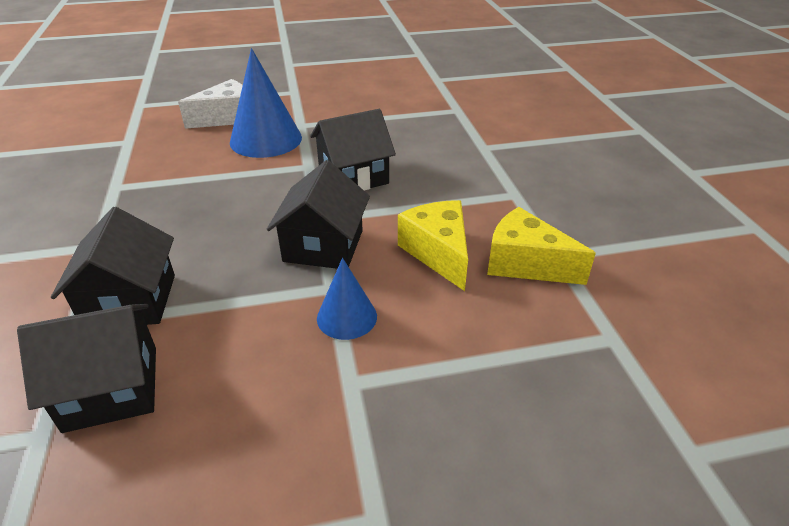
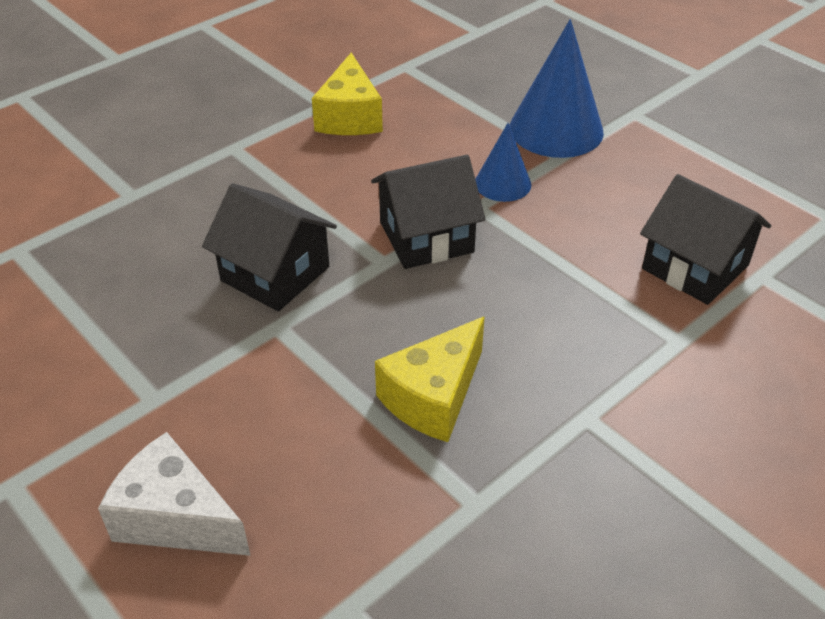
camera: 120 degrees left, 5 degrees up
(130, 301) = (619, 323): black house -> none
(266, 139) = (228, 413): blue cone -> blue cone (556, 129)
(438, 253) = (374, 164): yellow cheese -> yellow cheese (433, 397)

